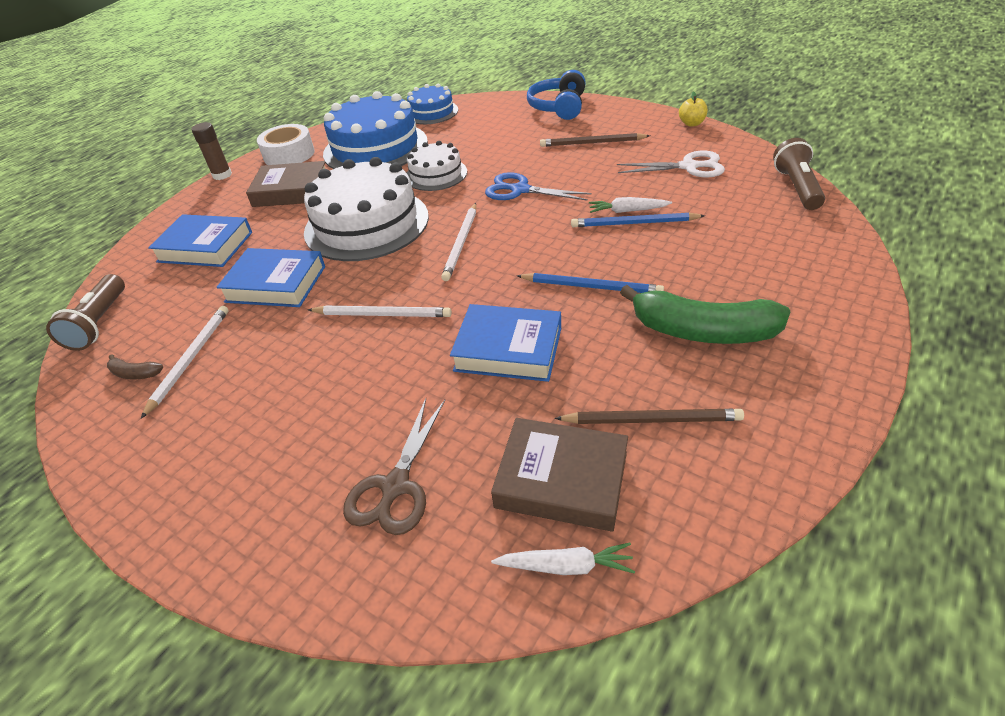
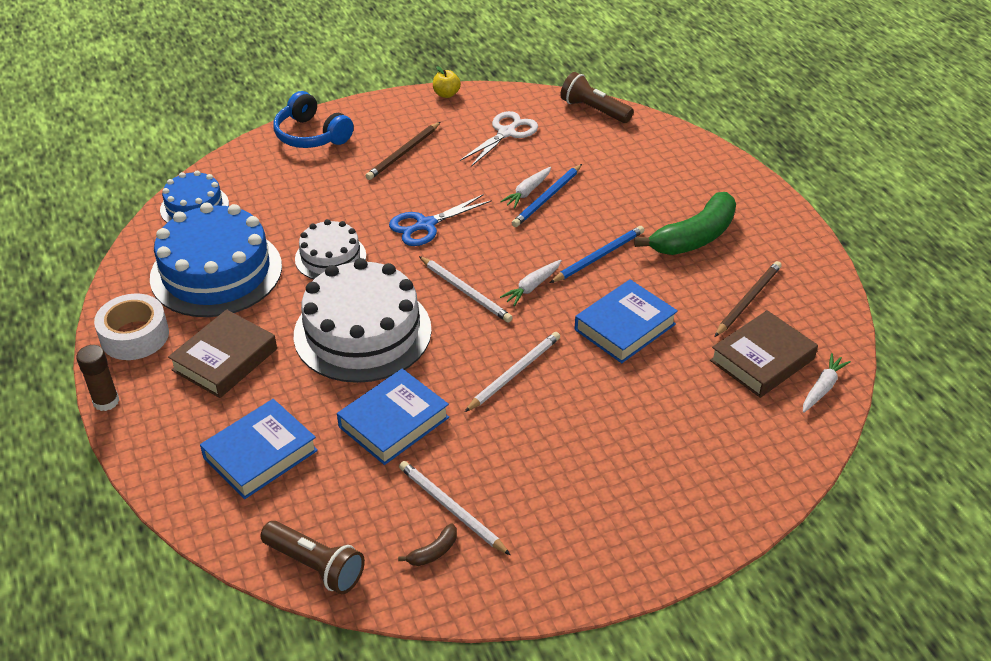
camera: 60 degrees left, 0 degrees up
(395, 486) = (706, 434): brown scissors -> none
(504, 271) = (532, 287): none -> white carrot

